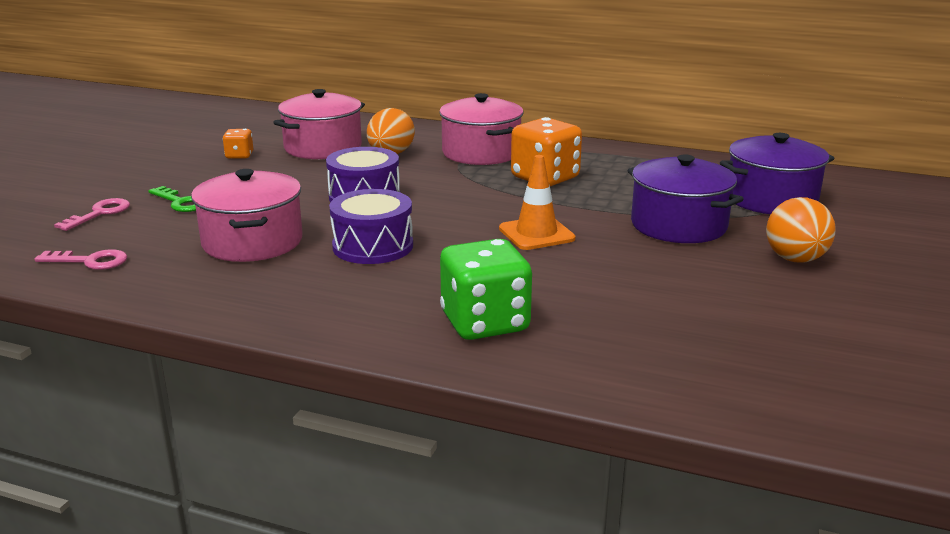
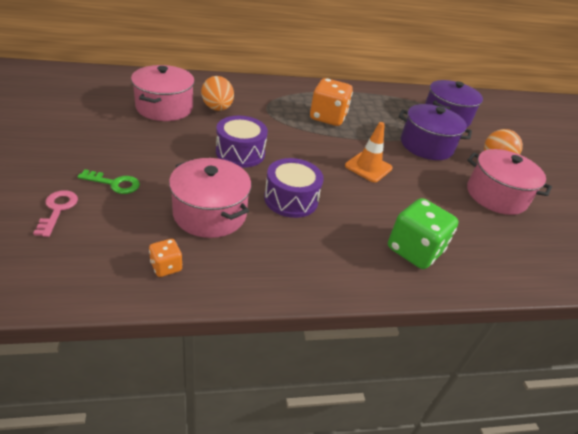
camera: 35 degrees left, 15 degrees up
(90, 261) = (105, 266): pink key -> none
(239, 156) = (110, 125): orange dice -> orange dice (166, 267)
(481, 153) = (271, 99): pink pot -> pink pot (496, 195)

